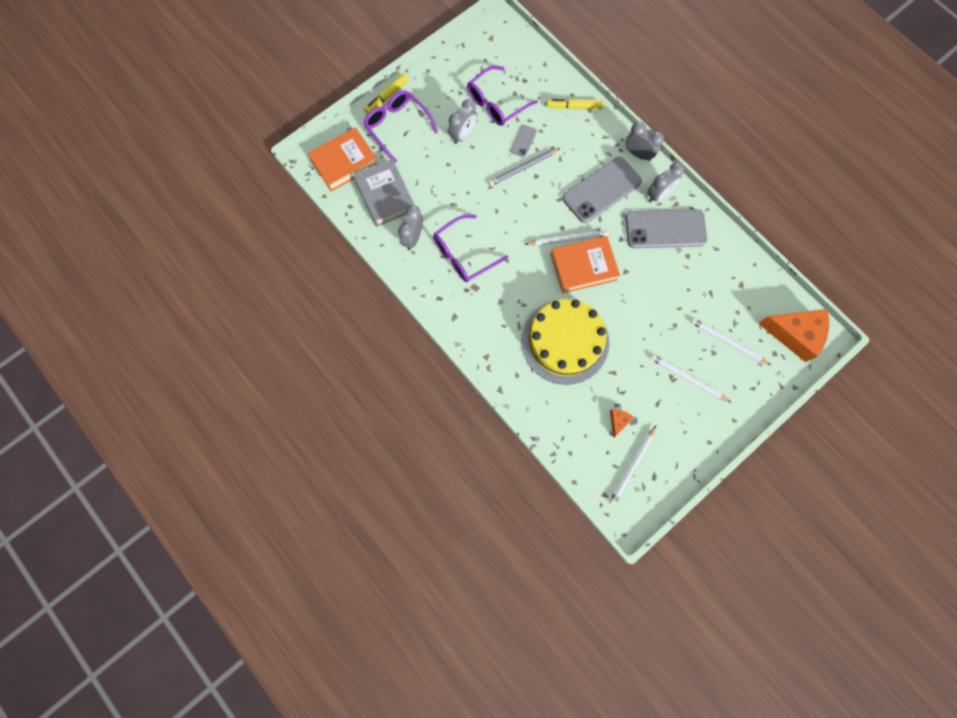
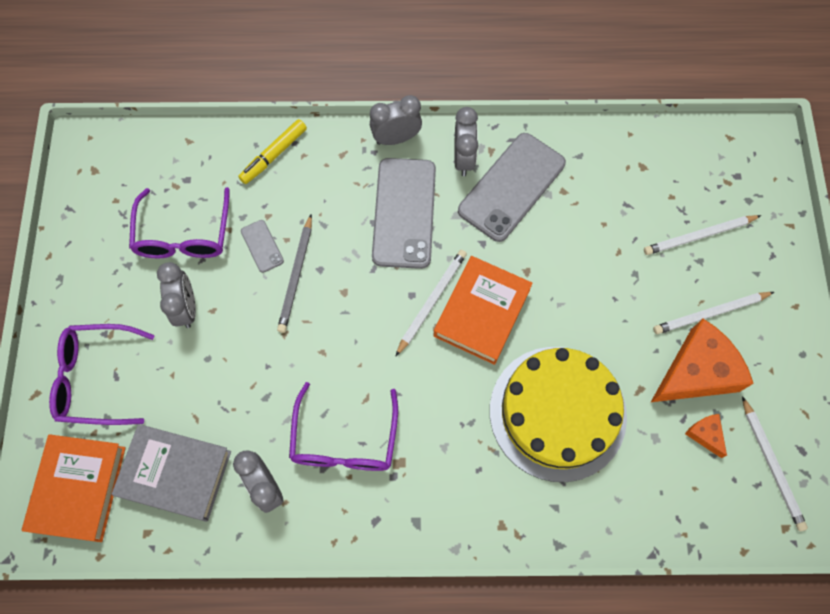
camera: 50 degrees left, 5 degrees down
(387, 97) = (44, 357): yellow marker -> none
(795, 334) = (742, 162): orange cheese -> orange cheese (696, 372)

